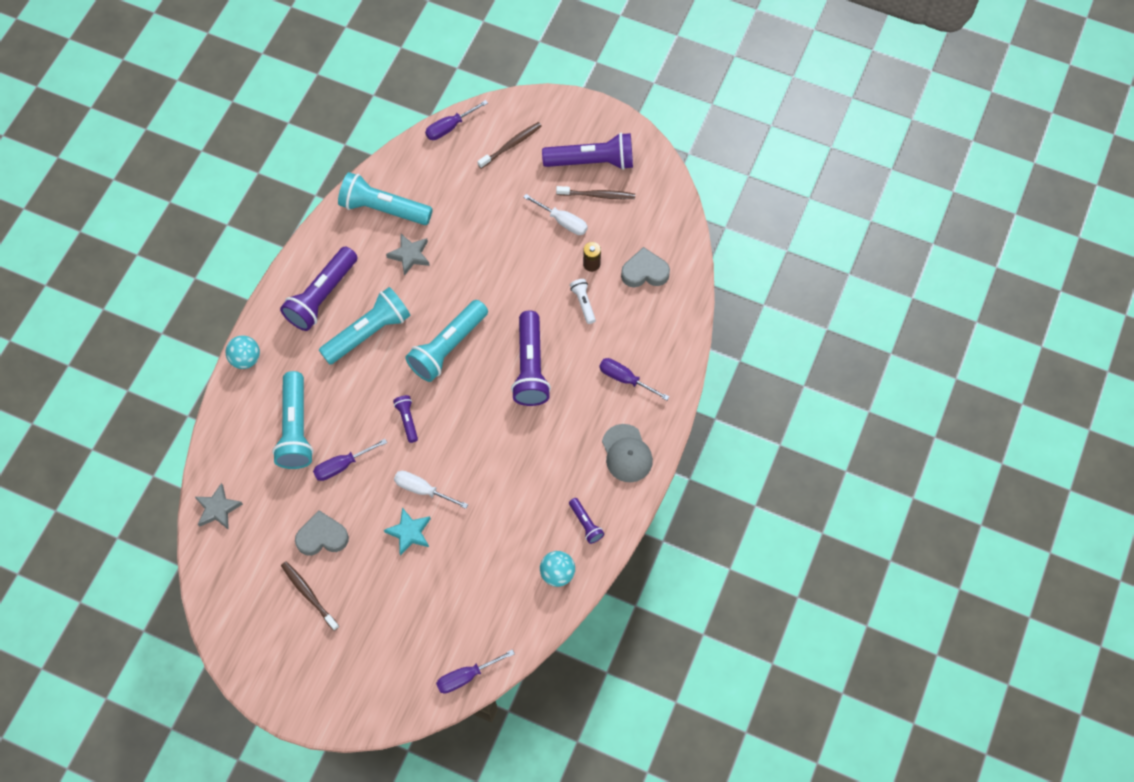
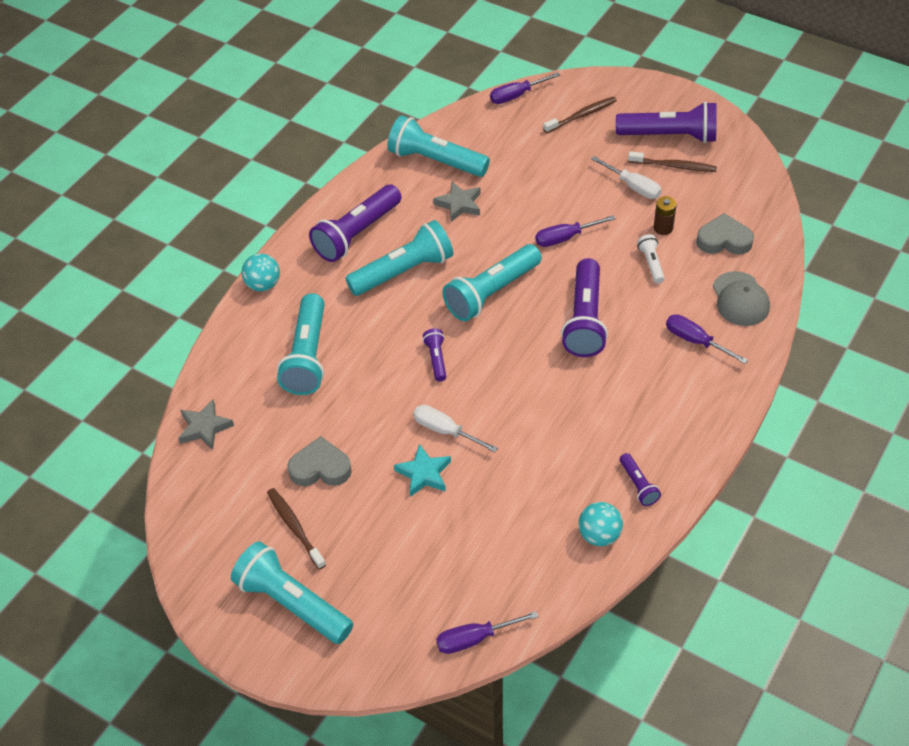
camera: 10 degrees right, 15 degrees down
(317, 663) = (292, 604): none -> turquoise flashlight
(342, 466) = (354, 398): purple screwdriver -> purple screwdriver (565, 238)
(626, 453) = (693, 416): grey cap -> grey cap (740, 299)

